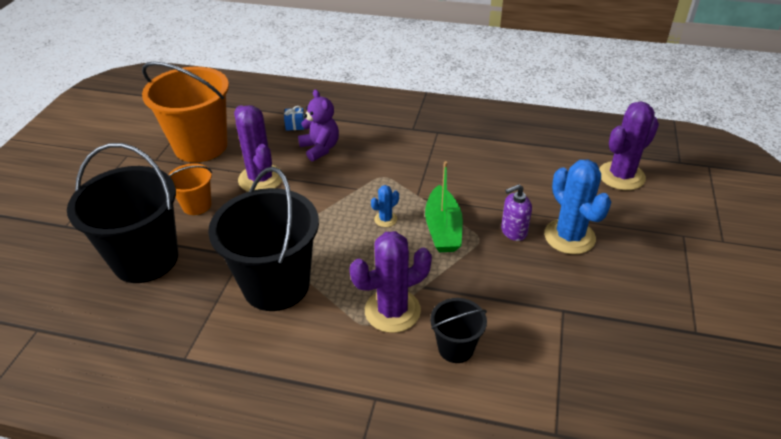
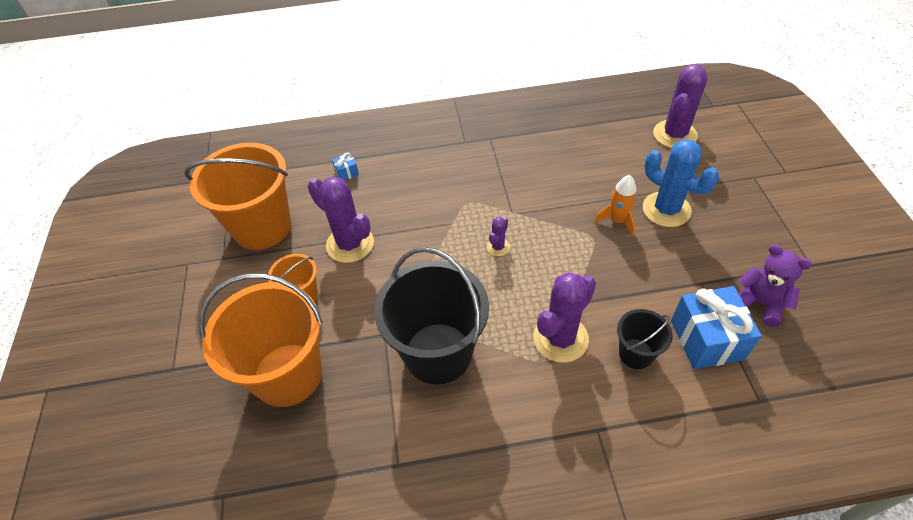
camera: 20 degrees left, 10 degrees up
(146, 259) = (288, 374): black bucket -> orange bucket
(320, 148) = (389, 191): purple teddy bear -> purple teddy bear (760, 303)
(385, 219) = (498, 247): blue cactus -> purple cactus
(443, 229) = (555, 239): green boat -> none
(513, 231) = (617, 220): purple soap dispenser -> orange rocket
(536, 361) = (706, 339): none -> blue gift

